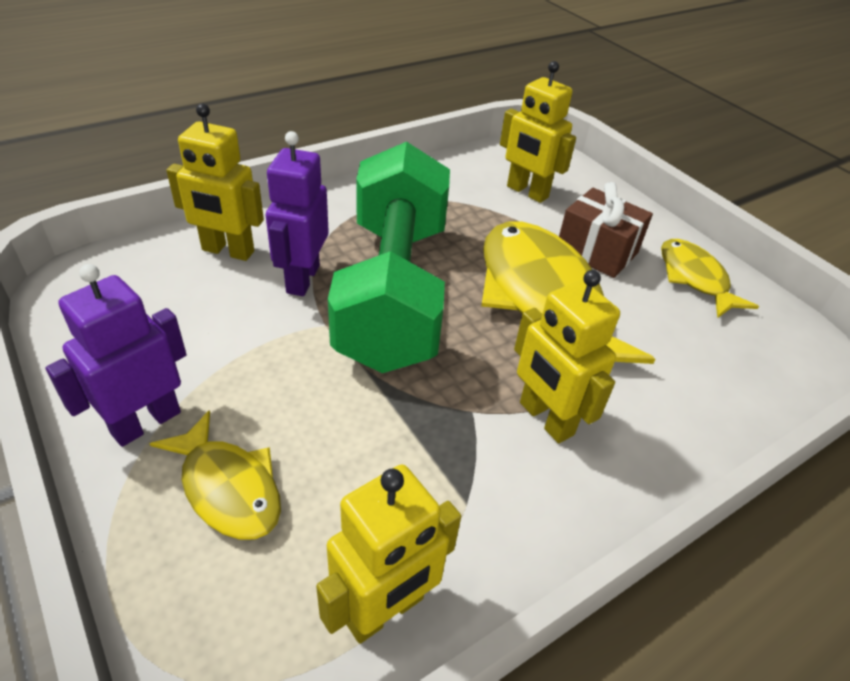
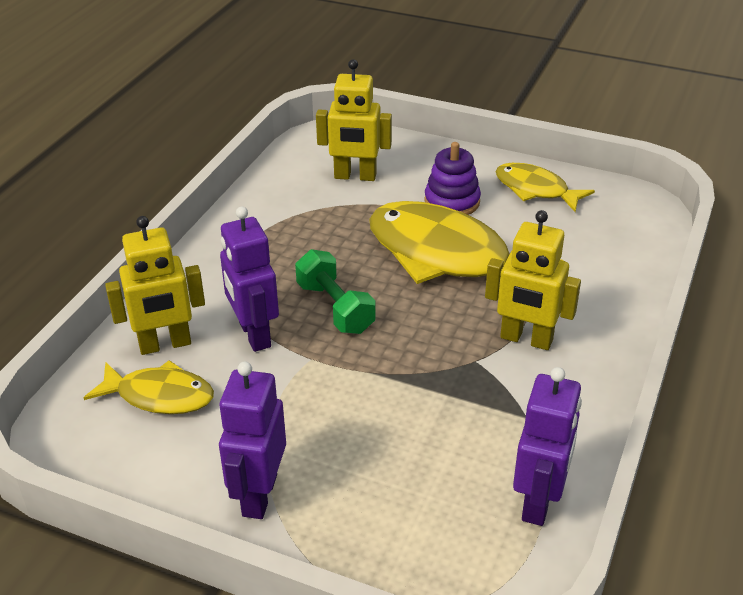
camera: 30 degrees left, 5 degrees down
(228, 487) = (368, 498): yellow fish -> yellow fish (159, 396)
(385, 610) = (539, 501): yellow robot -> purple robot
(393, 291) = (335, 308): green dumbbell -> green dumbbell, size x0.45
(596, 251) = (452, 202): brown gift -> purple stacking toy

